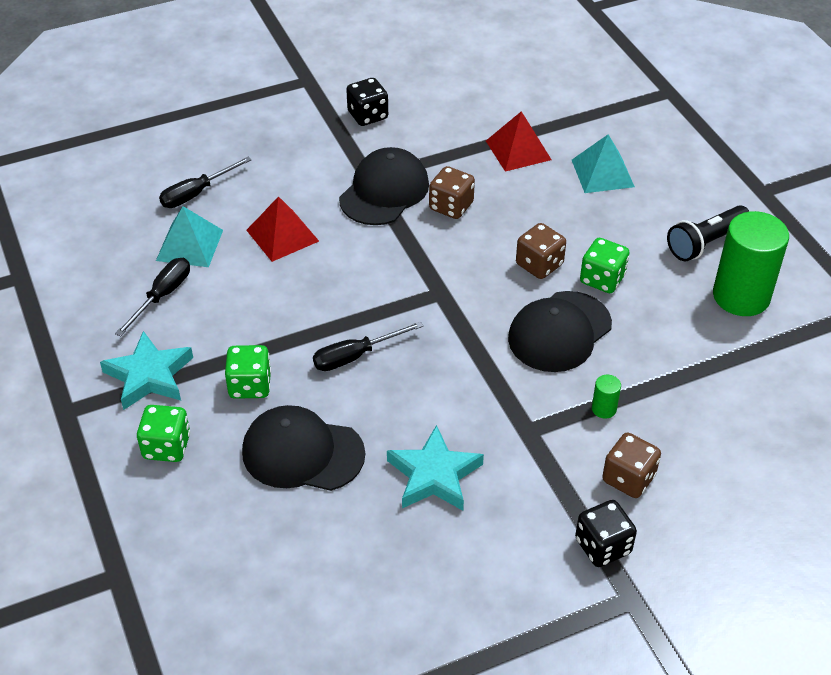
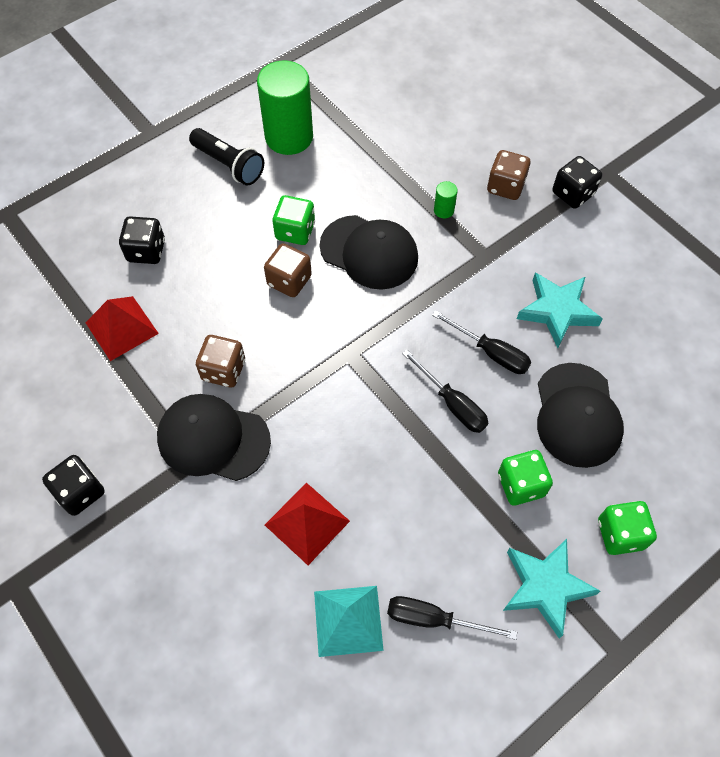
camera: 105 degrees left, 15 degrees up
(196, 193) = (259, 647): black screwdriver -> black screwdriver (490, 352)
(602, 173) = (146, 251): turquoise pyramid -> black dice

